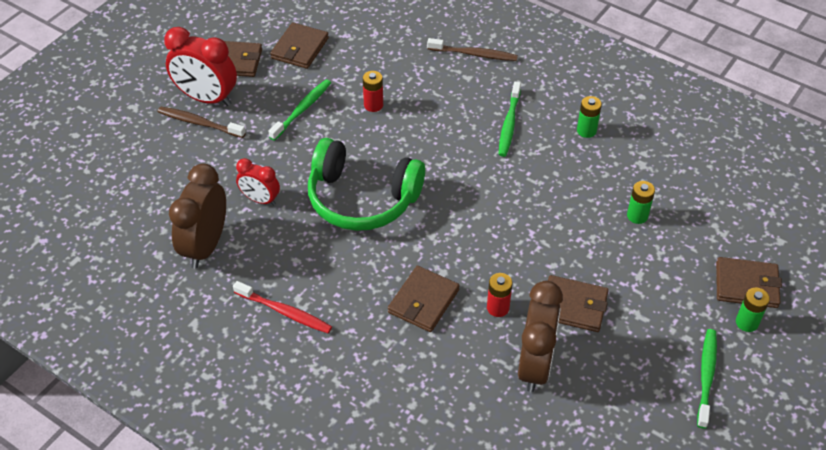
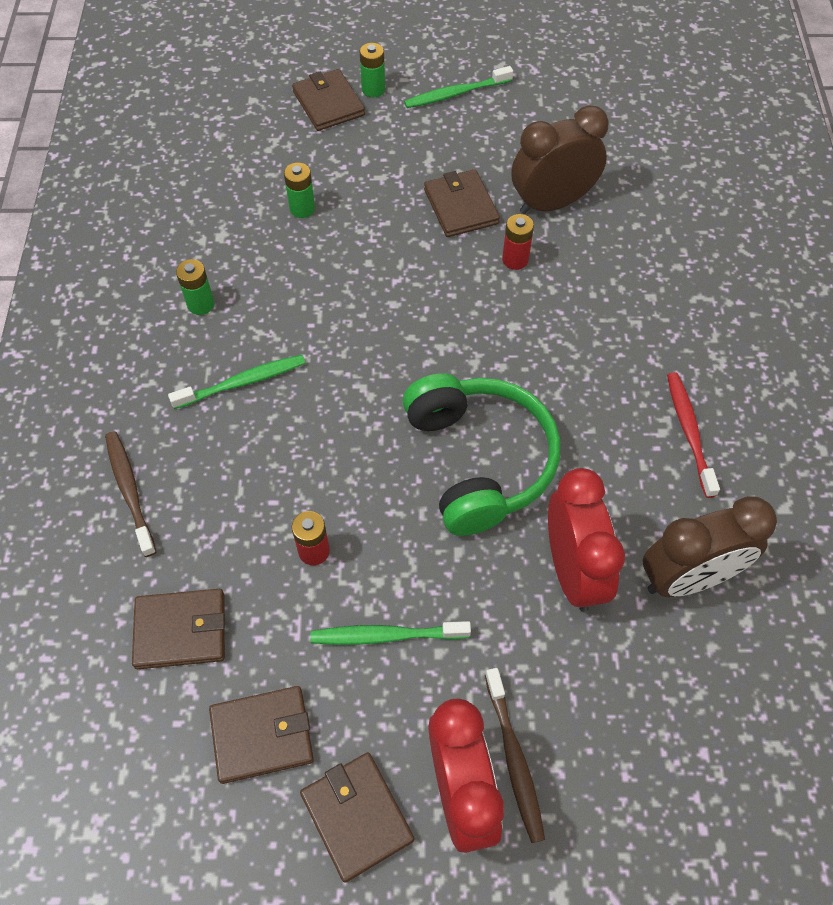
camera: 125 degrees left, 10 degrees up
(260, 199) = (573, 570): red clock -> red clock, size x1.73
(423, 301) = (562, 321): brown wallet -> brown wallet (180, 630)

